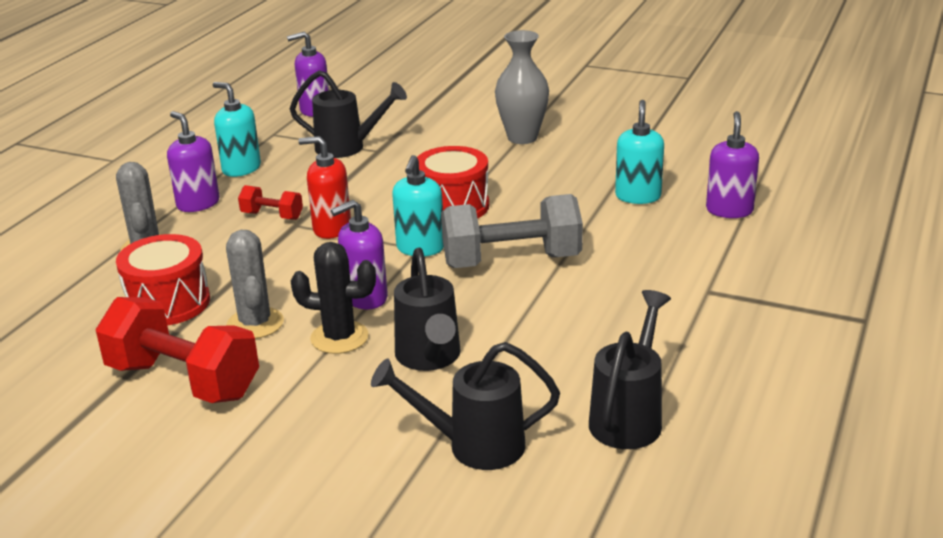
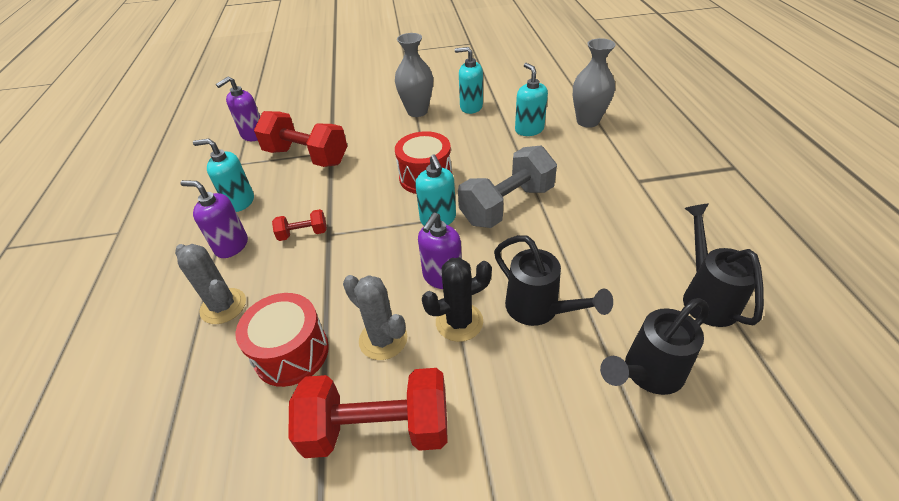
camera: 30 degrees left, 15 degrees up
(331, 228) = (359, 227): red soap dispenser -> none
(347, 147) = (306, 157): black watering can -> red dumbbell
(594, 151) = (471, 107): none -> turquoise soap dispenser
(729, 210) = (587, 121): purple soap dispenser -> grey vase

